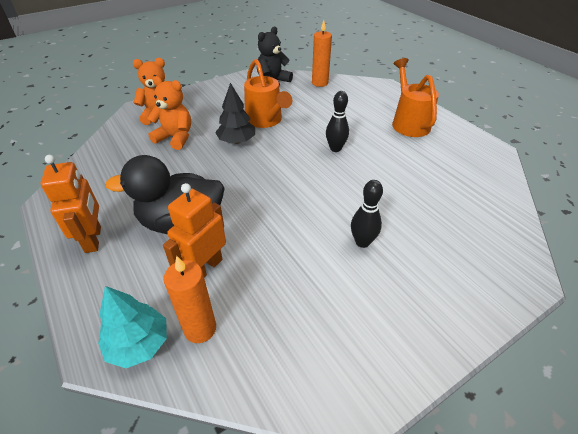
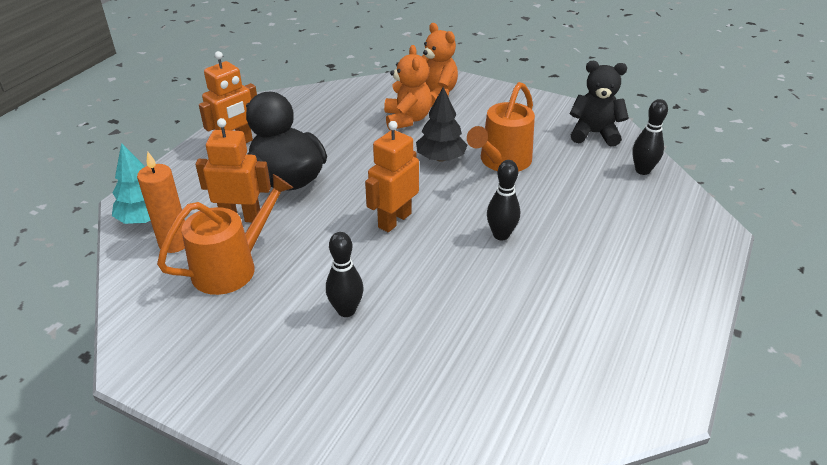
camera: 60 degrees right, 5 degrees down
(284, 185) = (394, 220): none -> orange robot
(320, 83) = (642, 170): orange candle -> black bowling pin
(408, 122) = (639, 284): orange watering can -> orange watering can (233, 266)

